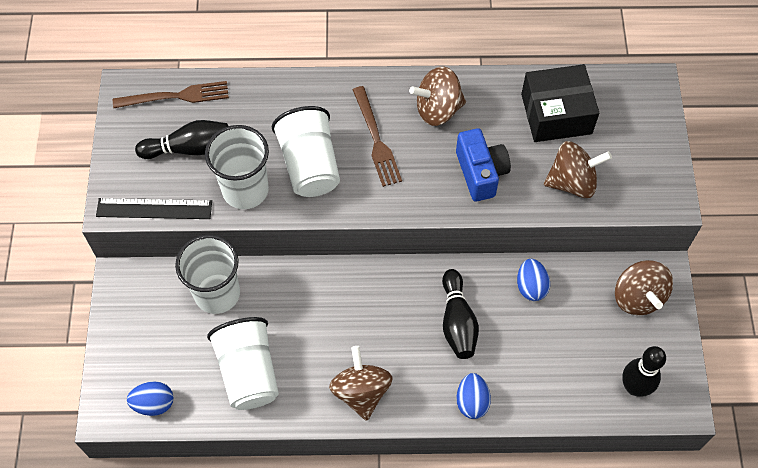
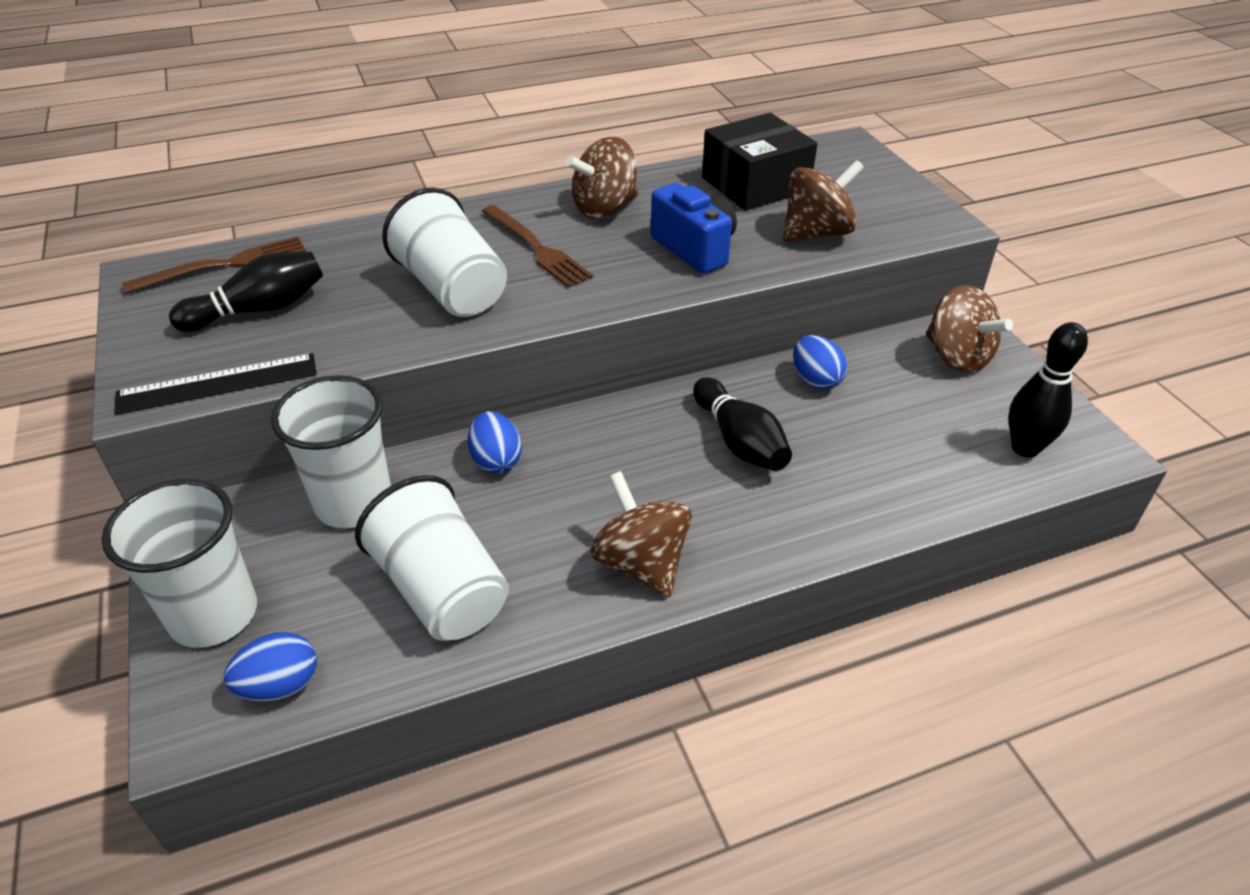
camera: 20 degrees left, 20 degrees down
(245, 190) = (363, 333): white cup -> white cup (214, 614)
(472, 401) = (816, 527): blue egg -> blue egg (496, 460)

